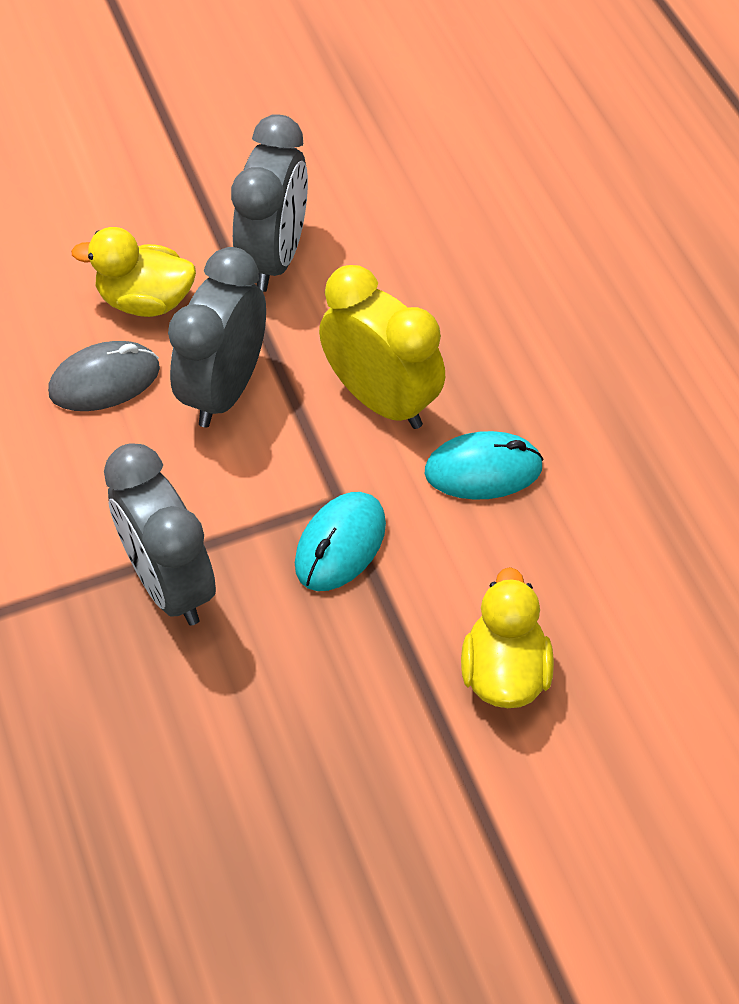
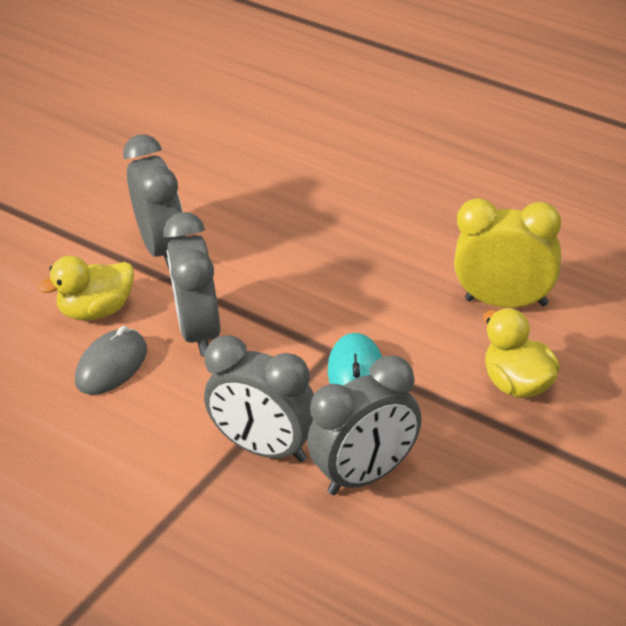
camera: 30 degrees left, 15 degrees down
(243, 686) = (367, 475): none -> grey clock
(381, 400) = (308, 288): yellow clock -> yellow clock (506, 302)
(483, 470) = (407, 292): turquoise mouse -> none

